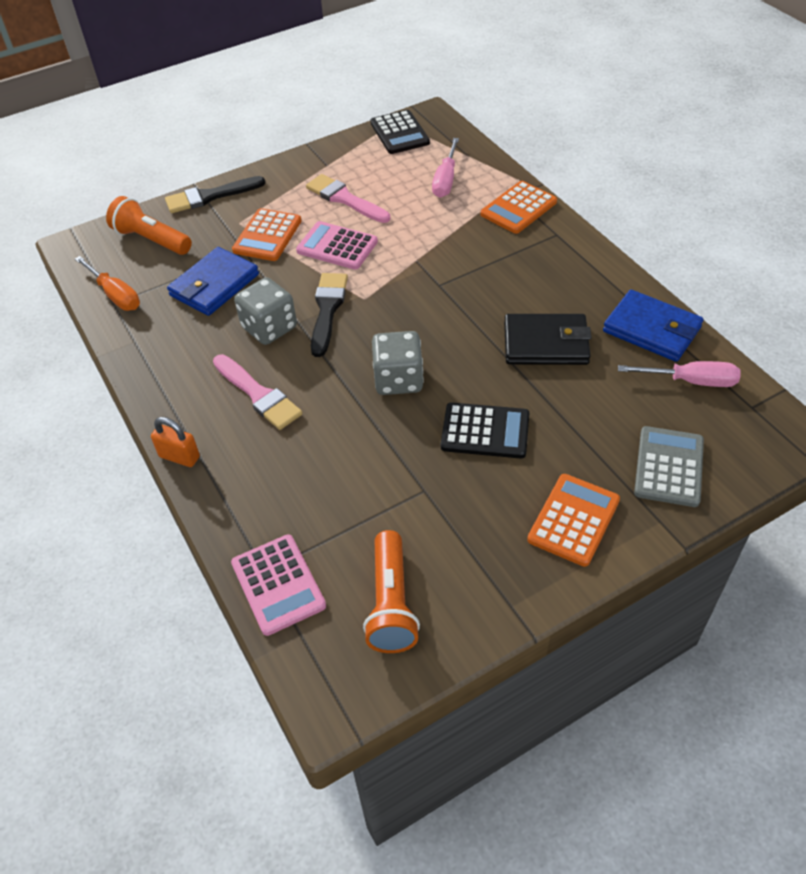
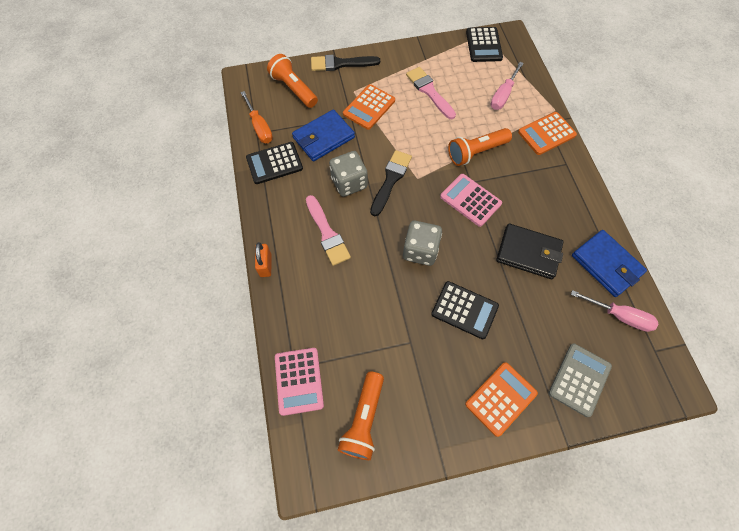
camera: 15 degrees right, 15 degrees up
(152, 332) = (274, 163): none -> black calculator
(179, 457) = (265, 265): orange padlock -> orange padlock turned 45 degrees clockwise
(337, 246) = (412, 130): pink calculator -> pink calculator (470, 200)
(433, 250) = (476, 152): none -> orange flashlight

